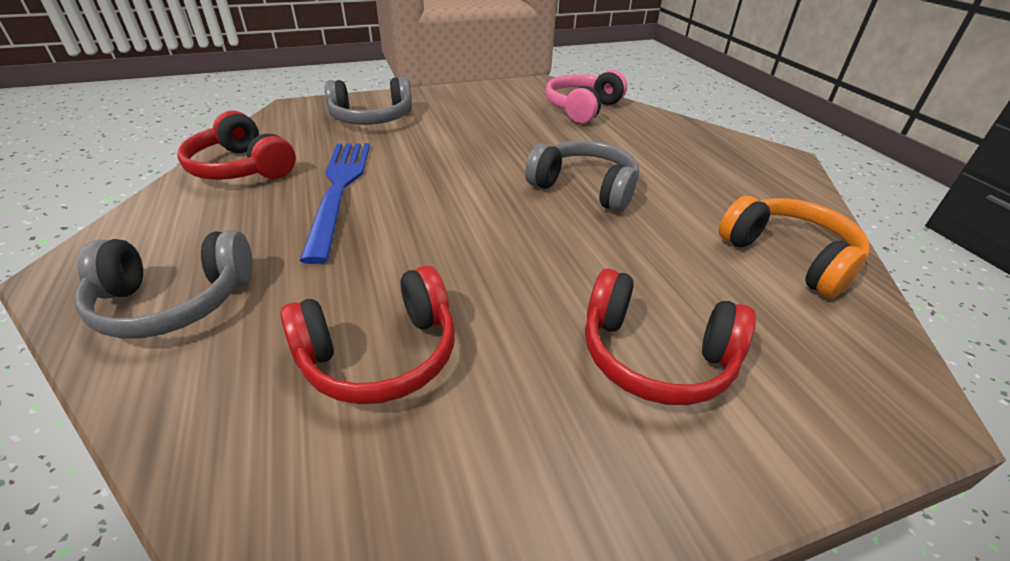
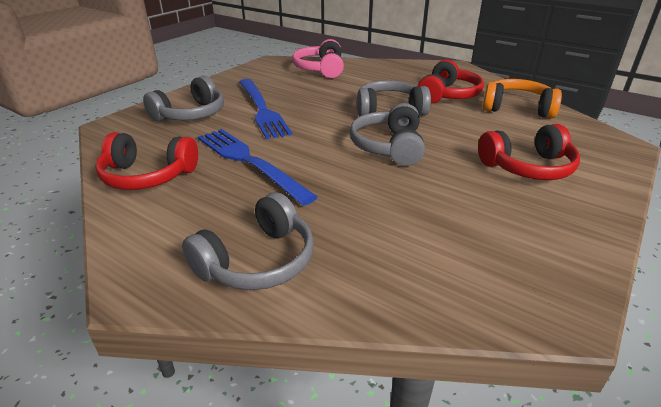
camera: 35 degrees left, 5 degrees down
(380, 354) = (421, 223): red headphones -> red headphones (448, 95)
(443, 135) = (261, 109): none -> blue fork
(506, 235) = (389, 147): none -> grey headphones

